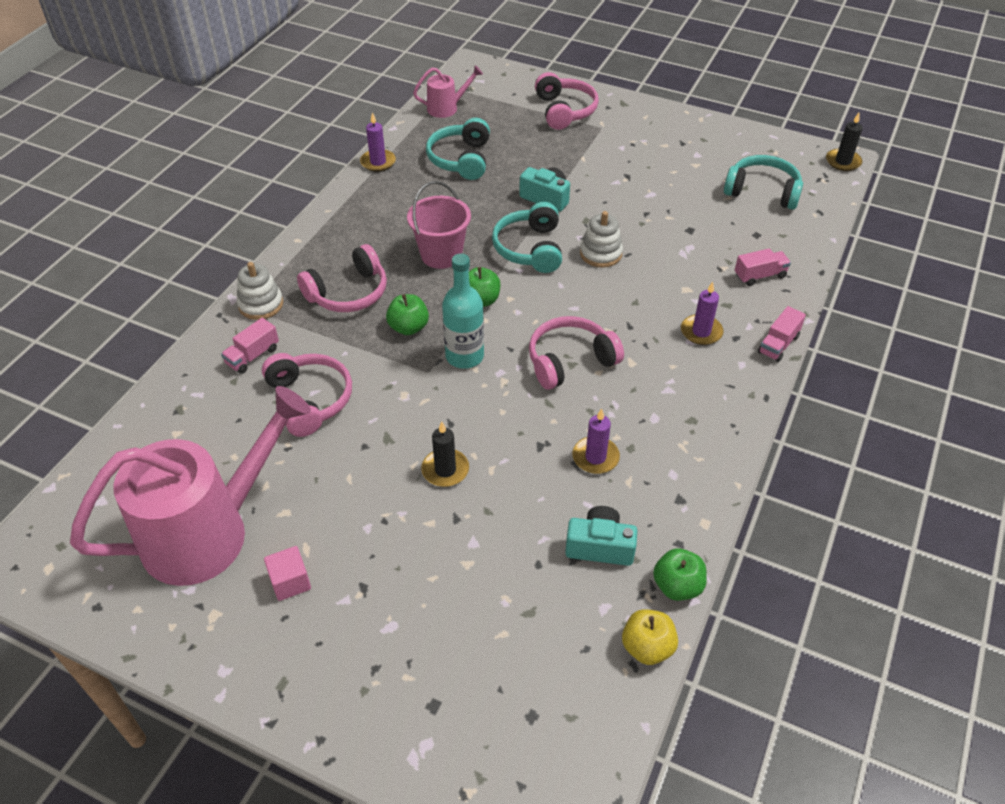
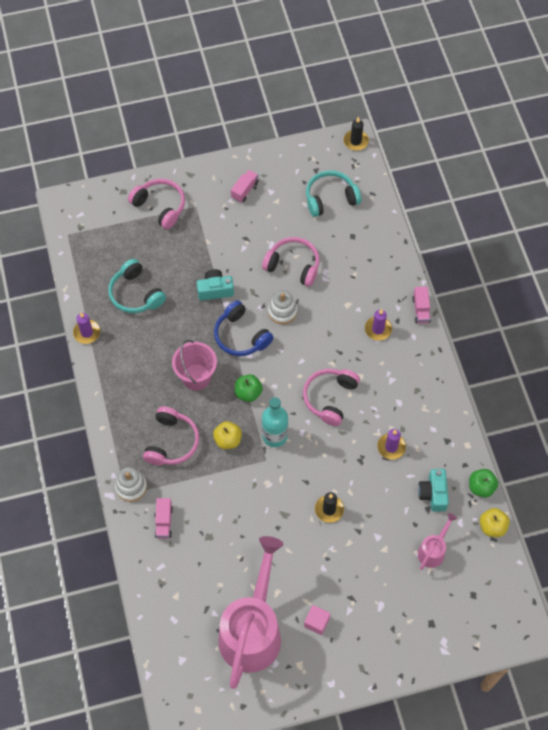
camera: 40 degrees left, 15 degrees up
(309, 400) = (223, 524): pink headphones -> pink headphones (293, 266)
(408, 327) = (228, 440): green apple -> yellow apple
(447, 108) = (83, 255): pink watering can -> pink watering can (433, 550)
(530, 248) = (241, 336): turquoise headphones -> blue headphones
(600, 546) = (433, 493): turquoise camera -> turquoise camera turned 60 degrees counterclockwise
(760, 276) = (377, 267): pink truck -> pink truck (245, 190)

